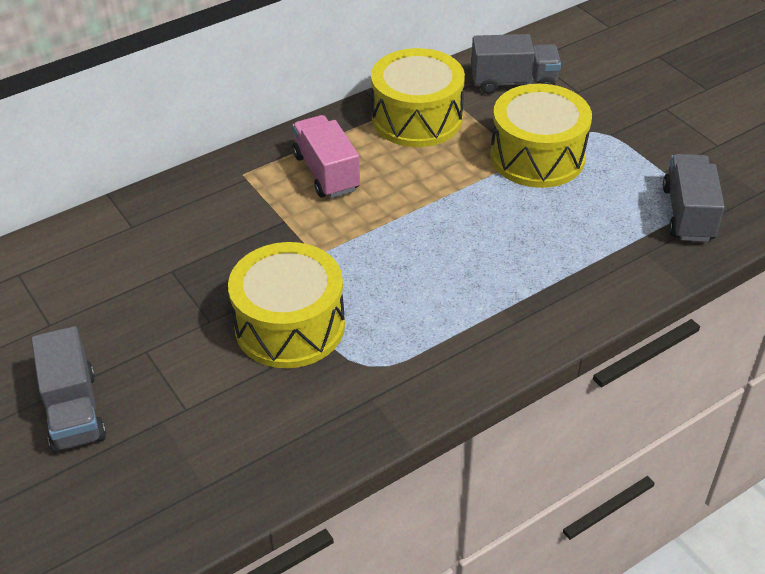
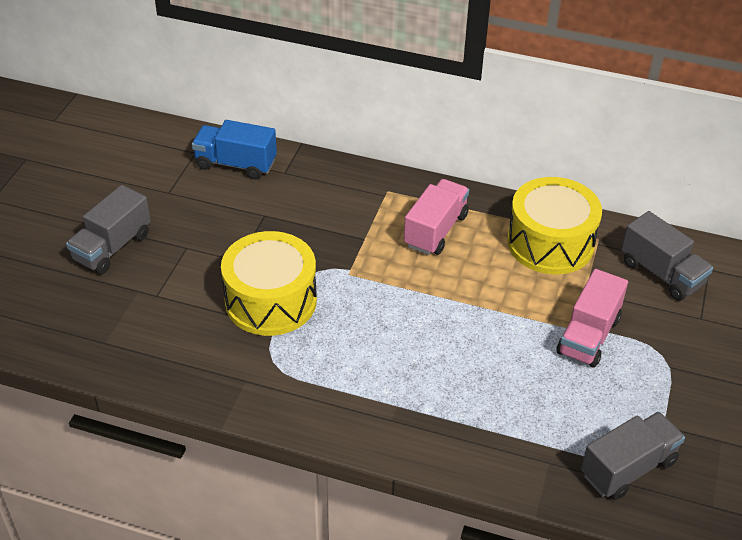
camera: 50 degrees right, 0 degrees up
(75, 253) = (236, 164): none -> blue truck
(537, 156) = (588, 336): yellow drum -> pink truck

